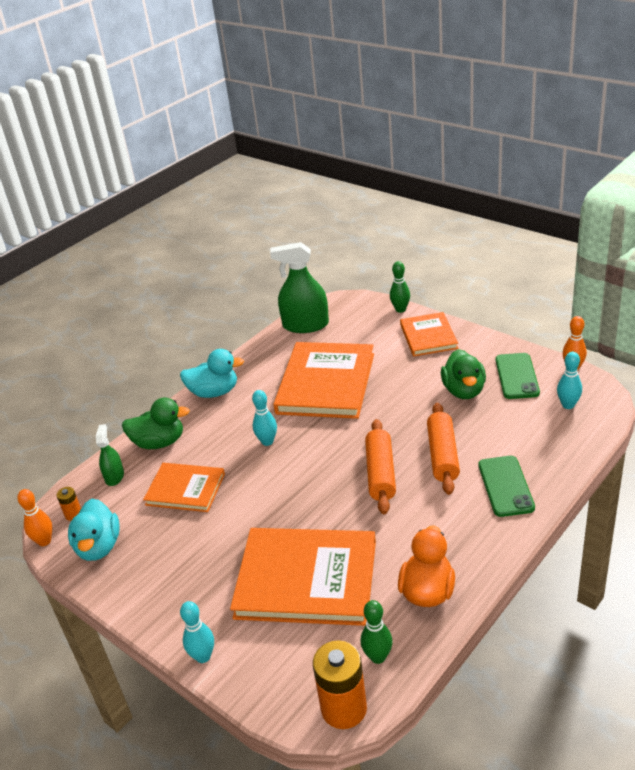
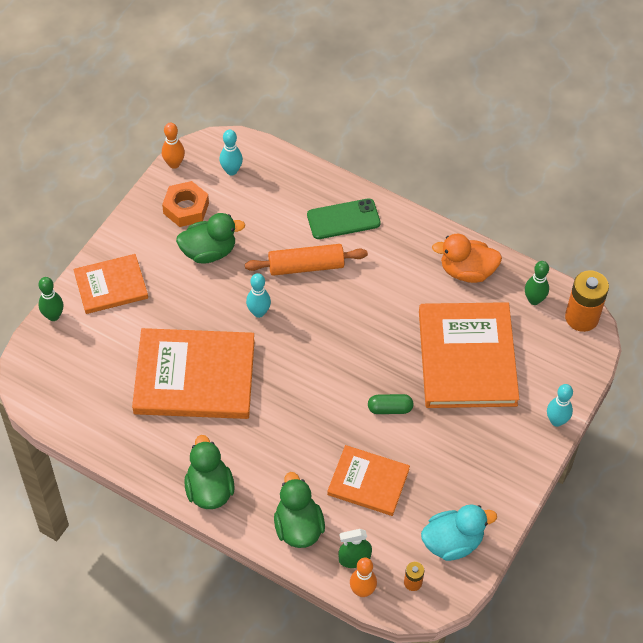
camera: 105 degrees left, 20 degrees up
(44, 541) = (452, 598): orange bowling pin -> orange bowling pin (362, 591)
(185, 489) = (368, 482): orange book -> orange book turned 75 degrees counterclockwise
(214, 392) = (209, 489): turquoise duck -> green duck
(259, 510) = (390, 409): none -> green capsule
(267, 441) = (292, 418): turquoise bowling pin -> turquoise bowling pin (258, 312)
(305, 325) = (78, 413): green spray bottle -> none
(380, 473) = (333, 314): orange rolling pin -> none
(517, 376) = (186, 208): green phone -> orange nut

